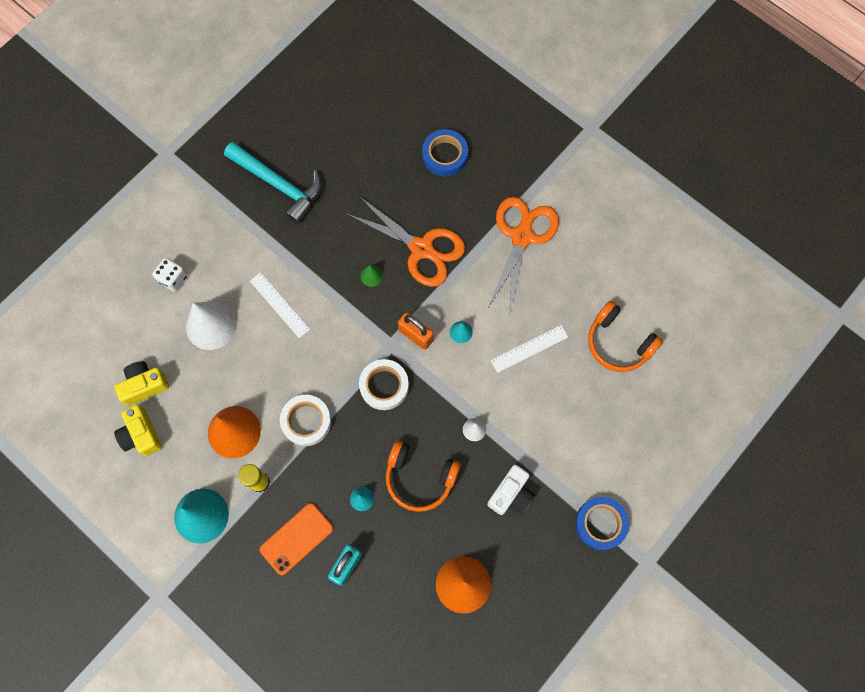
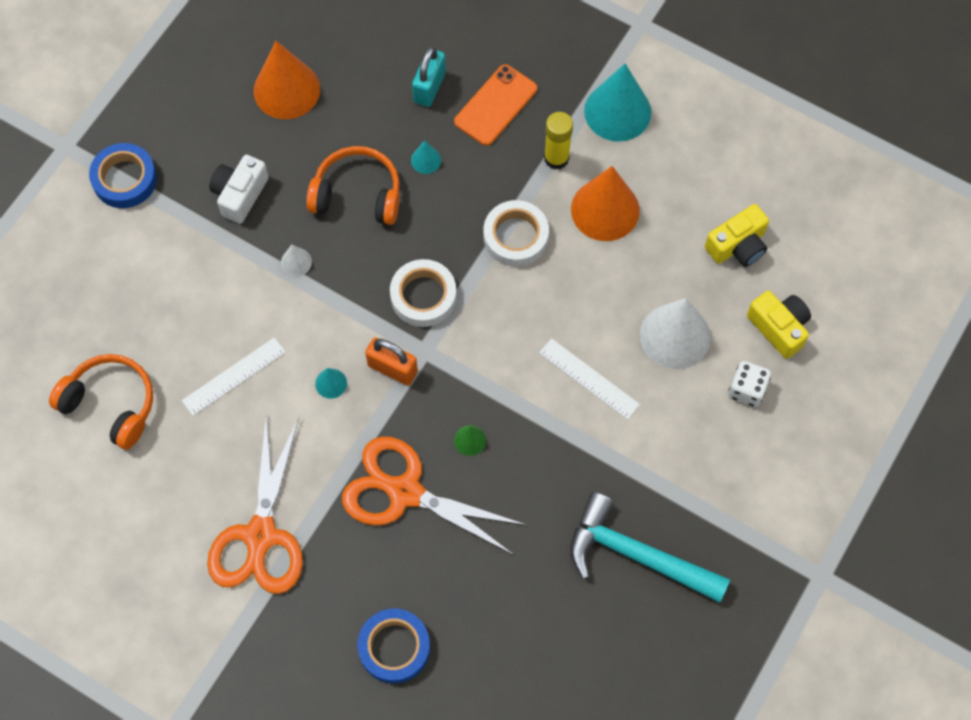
camera: 170 degrees right, 5 degrees down
(141, 435) = (721, 187): yellow camera -> yellow camera (779, 327)

